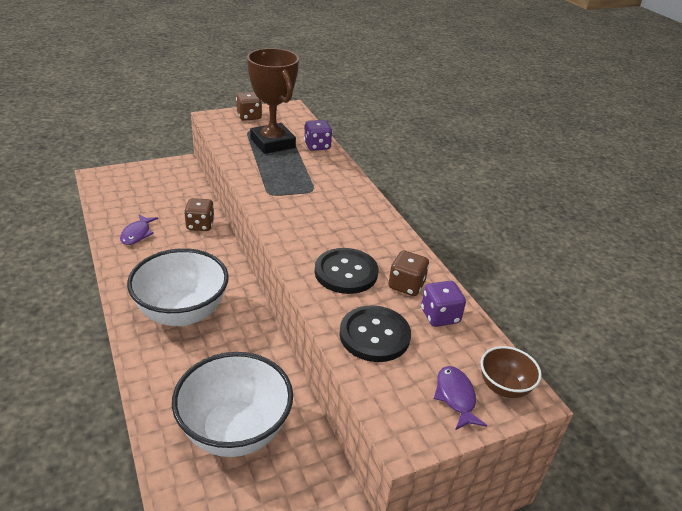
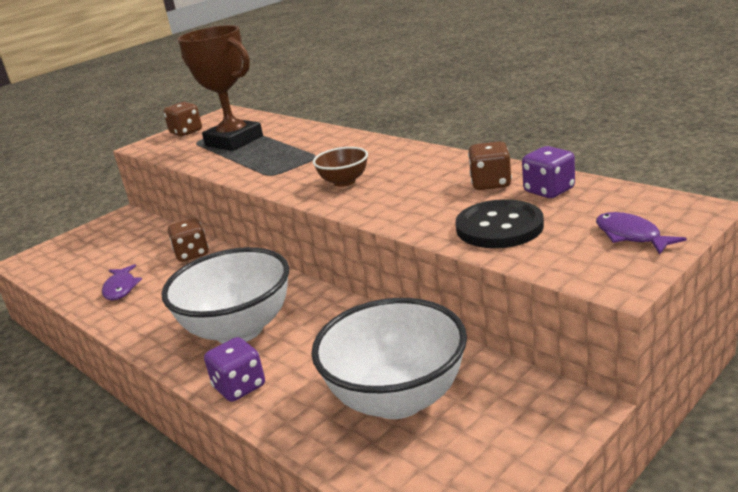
camera: 15 degrees left, 10 degrees down
(317, 146) = (286, 127): purple dice -> purple dice (239, 387)
(346, 272) = (418, 197): black button -> none
(504, 387) = (667, 211): brown bowl -> brown bowl (344, 182)

